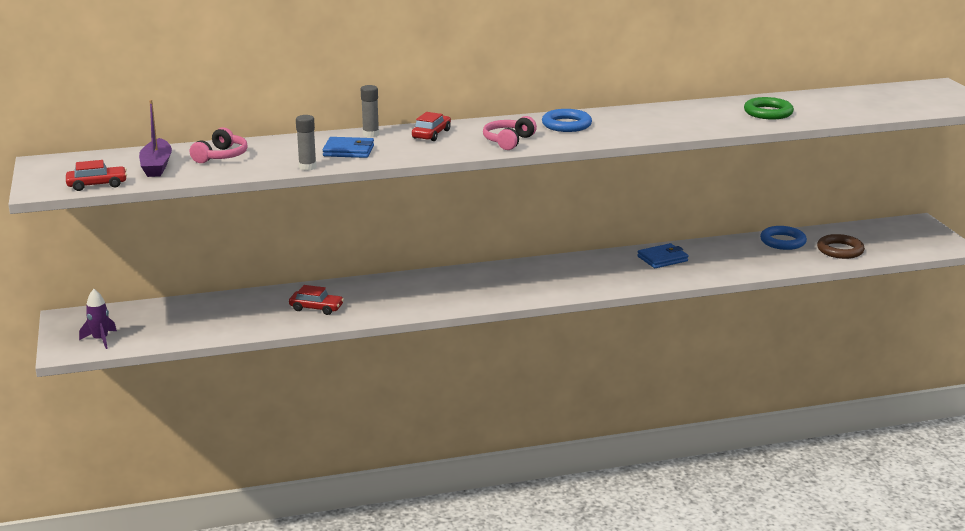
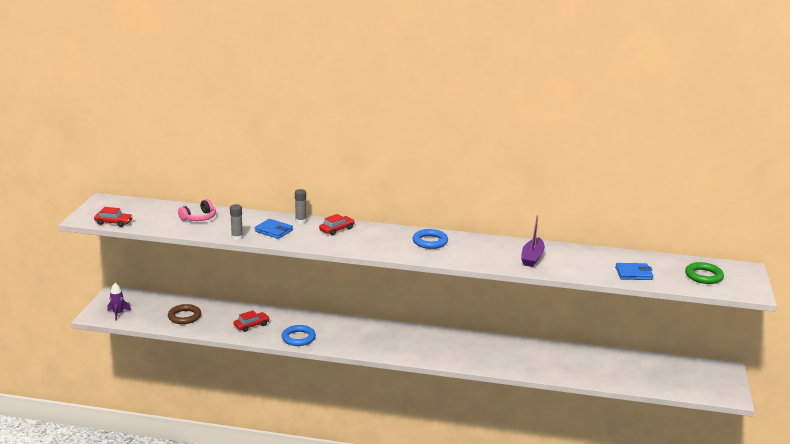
camera: 25 degrees right, 0 degrees up
(156, 166) = (158, 216): purple boat -> purple boat (532, 257)
(316, 308) = (251, 325): red car -> red car turned 75 degrees counterclockwise
(508, 141) = (377, 246): pink headphones -> none
(662, 259) = (503, 349): blue wallet -> blue wallet (633, 274)
(768, 112) = (581, 263): green ring -> green ring (703, 276)
(782, 241) = (603, 358): blue ring -> blue ring (298, 338)
(840, 250) = (639, 376): brown ring -> brown ring (184, 317)

